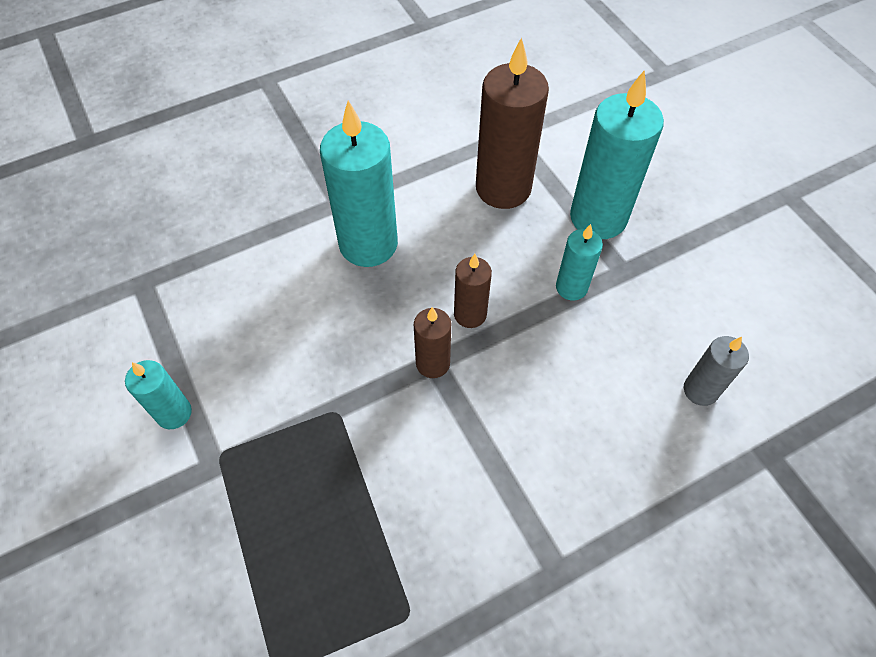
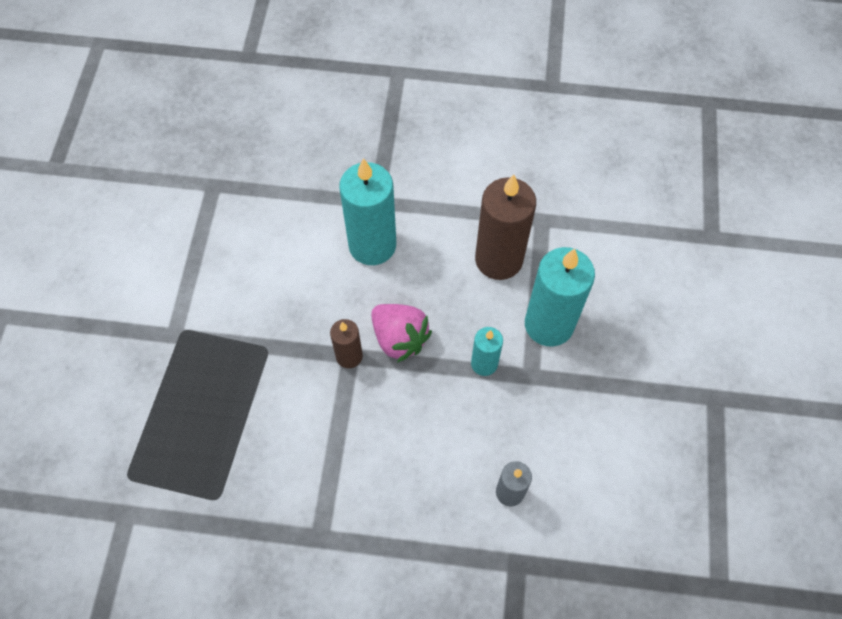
camera: 35 degrees right, 5 degrees up
(174, 413) = (175, 287): turquoise candle -> none
(470, 314) = (399, 338): brown candle -> pink strawberry

